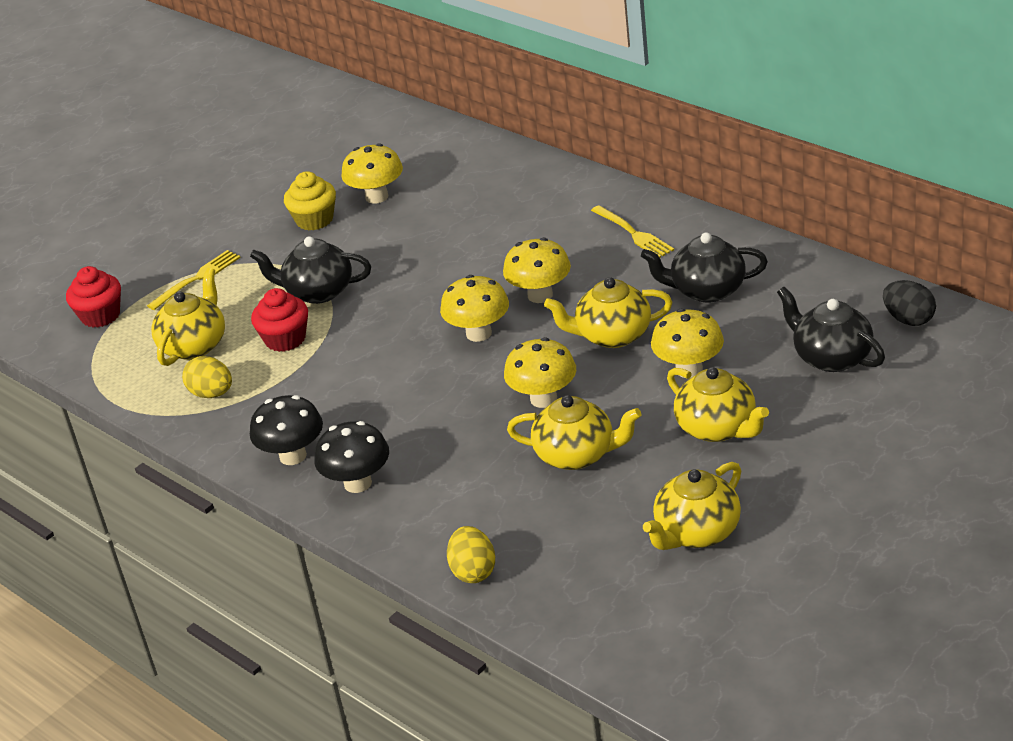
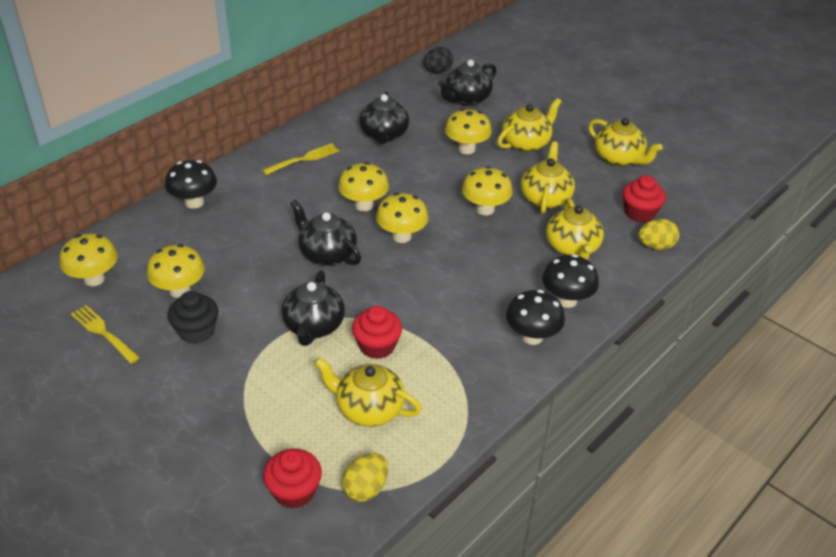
camera: 95 degrees left, 5 degrees up
(196, 279) = (259, 414): yellow fork -> yellow fork (104, 333)
(212, 394) = (443, 392): yellow egg -> yellow egg (365, 488)
(314, 220) = (196, 331): yellow cupcake -> black cupcake
(394, 144) = (94, 279): none -> yellow mushroom
(441, 281) = (326, 254): none -> black teapot
(530, 173) = (194, 202): none -> black mushroom
(553, 555) = (639, 213): none -> red cupcake
(612, 335) = (422, 176): yellow teapot -> yellow teapot (572, 248)

